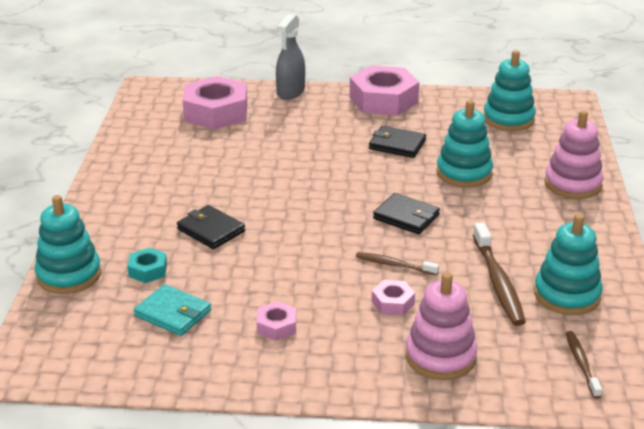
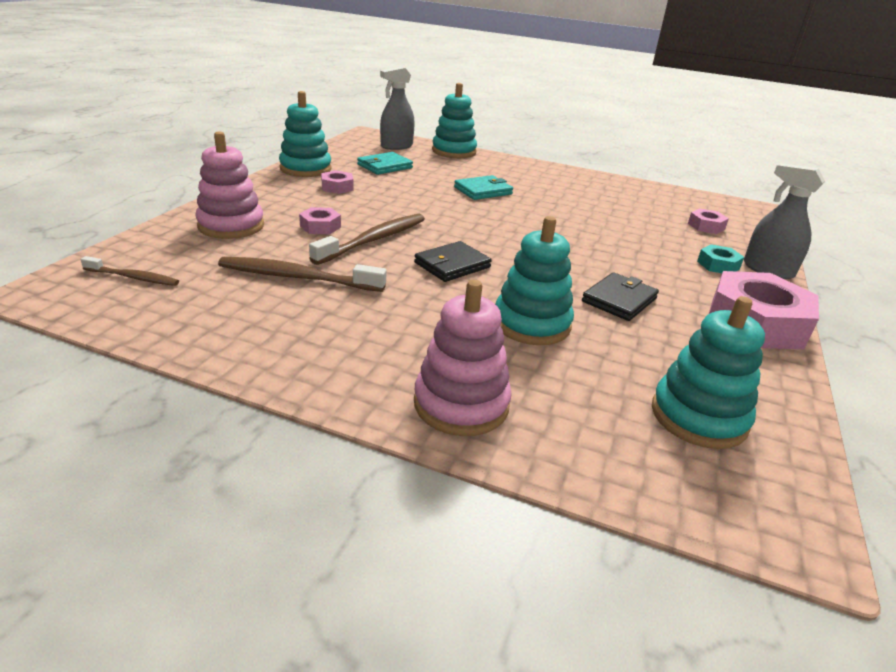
camera: 105 degrees right, 0 degrees up
(73, 326) = (396, 146): none -> grey spray bottle
(148, 270) = (442, 168): turquoise nut -> turquoise nut (718, 265)
(211, 230) = (483, 191): black wallet -> turquoise wallet
(216, 112) = (706, 226): pink nut -> pink nut, size x0.47
(394, 265) = (374, 240): brown toothbrush -> brown toothbrush, size x1.74
(567, 295) = (233, 306): turquoise stacking toy -> turquoise stacking toy (305, 168)

